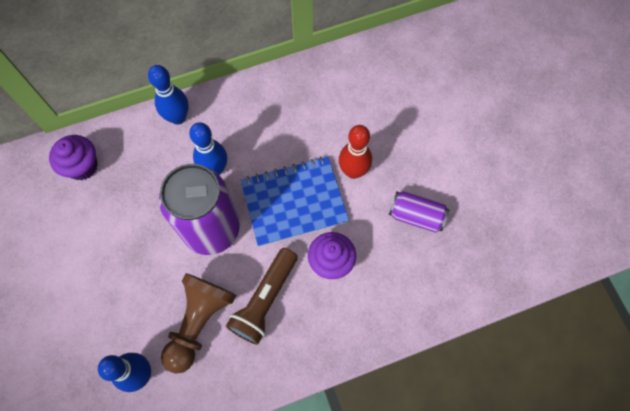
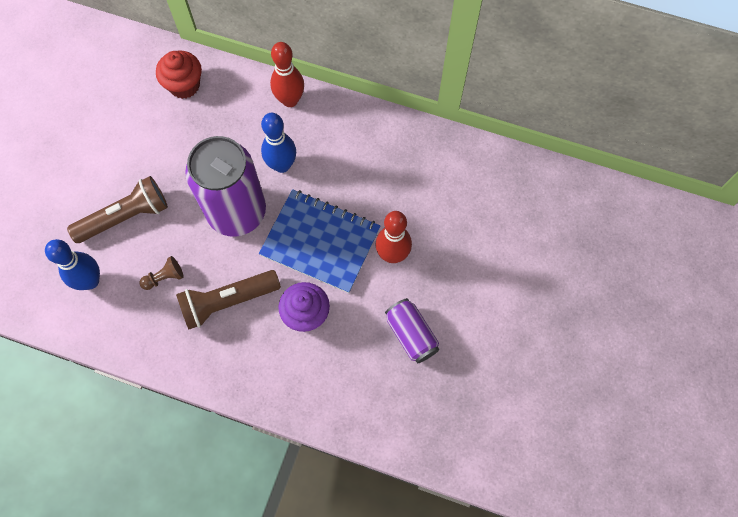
camera: 40 degrees right, 0 degrees up
(82, 166) = (184, 85): purple cupcake -> red cupcake
(124, 302) = (125, 217): none -> brown flashlight
(178, 117) = (290, 100): blue bowling pin -> red bowling pin
(199, 322) = (164, 277): brown pawn -> brown pawn, size x0.45

